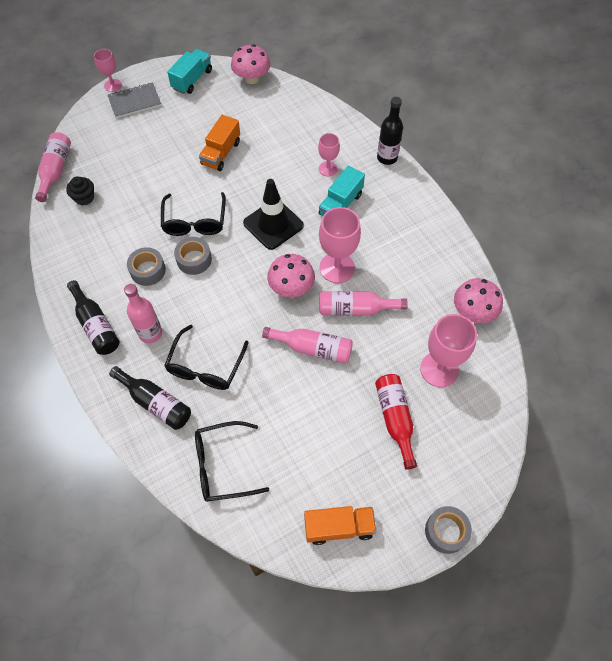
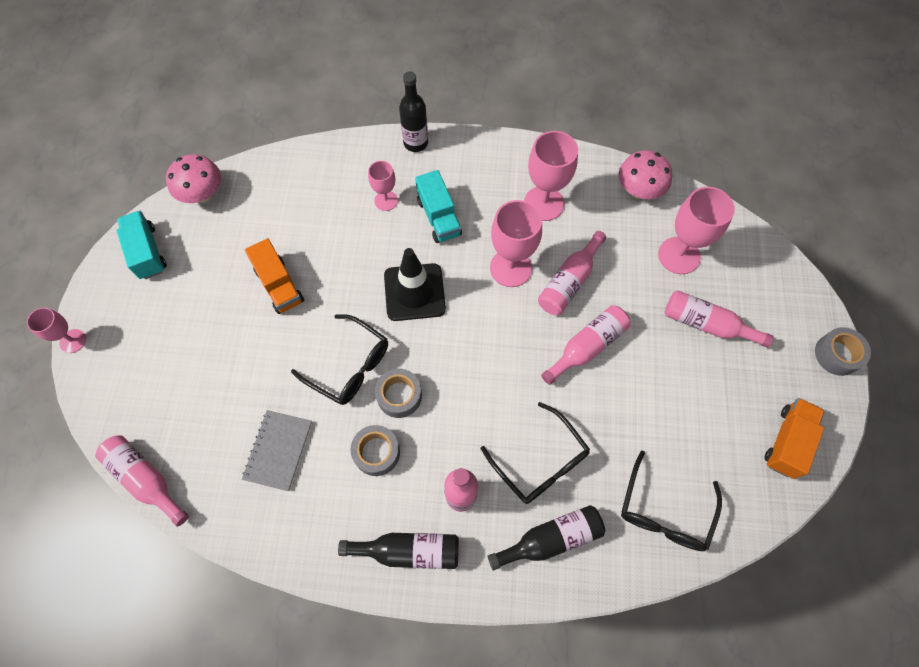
camera: 55 degrees left, 5 degrees up
(84, 198) = (217, 467): black cupcake -> none
(134, 102) = (122, 331): grey notebook -> grey notebook (278, 450)
(291, 288) = (504, 323): pink mushroom -> none
(395, 419) = (706, 324): red bottle -> pink bottle
(406, 258) = (543, 203): none -> pink goblet

